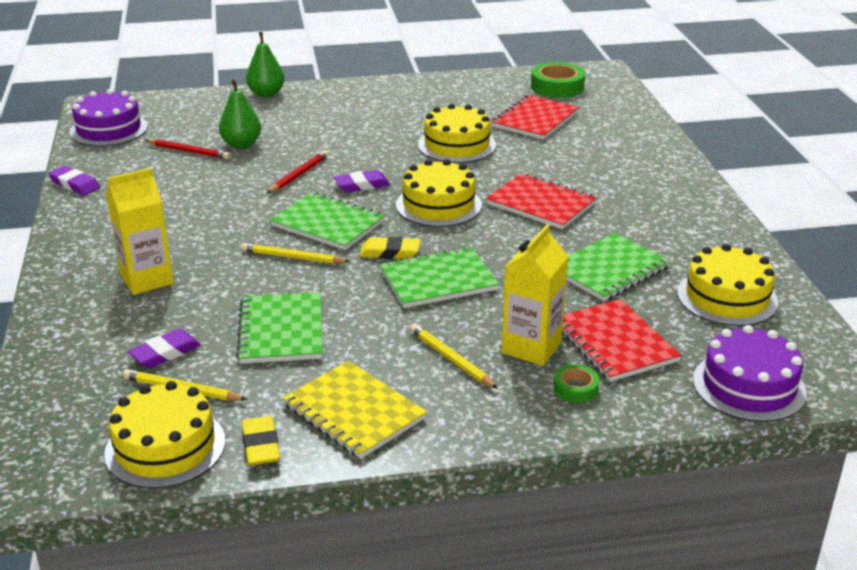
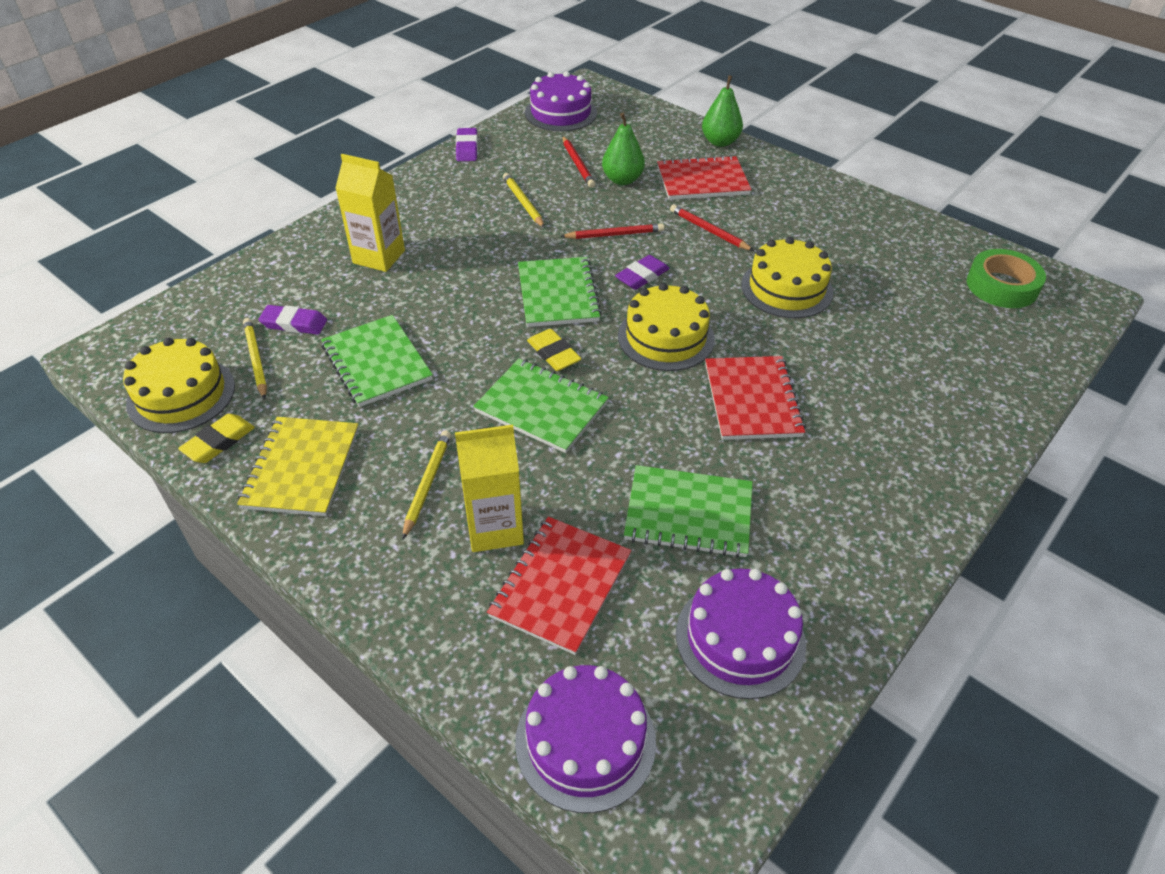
camera: 50 degrees right, 15 degrees up
(281, 330) = (377, 362): green notebook -> green notebook turned 75 degrees counterclockwise
(292, 257) = (486, 306): yellow pencil -> yellow pencil (523, 202)
(355, 142) = (709, 230): none -> red pencil
(362, 185) = (642, 276): purple eraser -> purple eraser turned 75 degrees counterclockwise
(535, 120) = (910, 308): red notebook -> red notebook (702, 181)
(576, 388) = (457, 595): green tape -> none
(727, 297) = (740, 638): yellow cake -> purple cake

